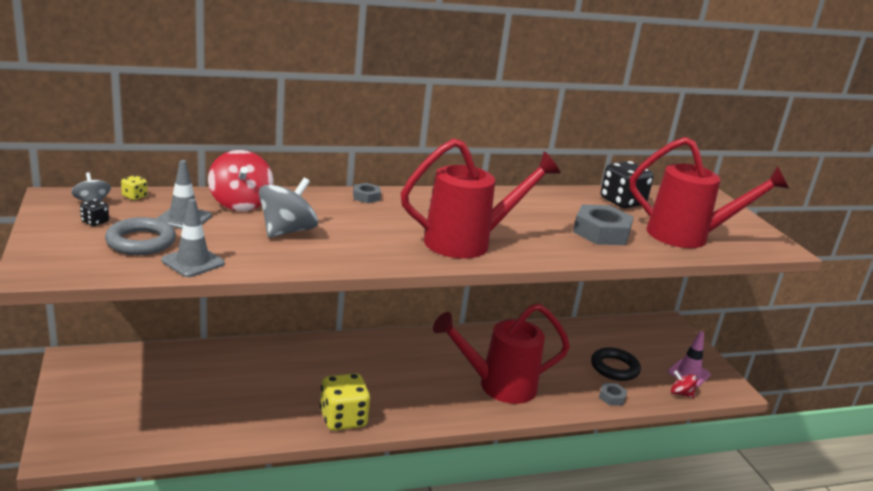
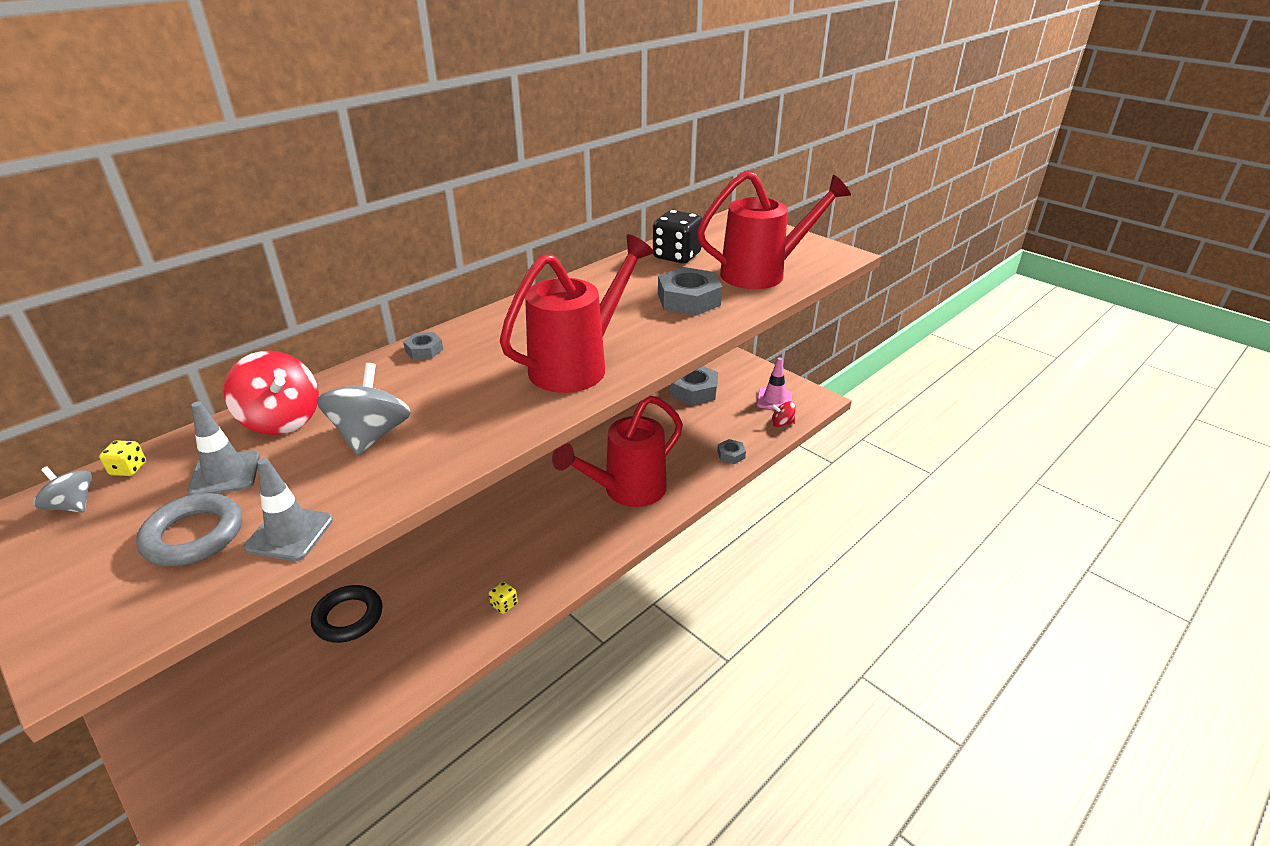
camera: 25 degrees left, 10 degrees up
(95, 222) = (101, 533): black dice -> none
(343, 419) = (504, 605): yellow dice -> yellow dice, size x0.44
(614, 368) = (712, 423): black ring -> black ring (348, 617)
(616, 338) = (693, 390): none -> grey nut

